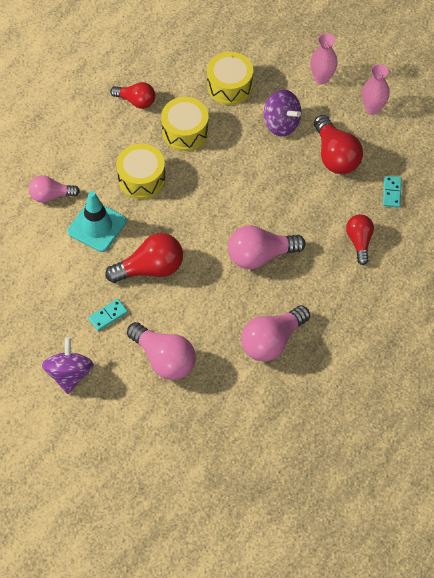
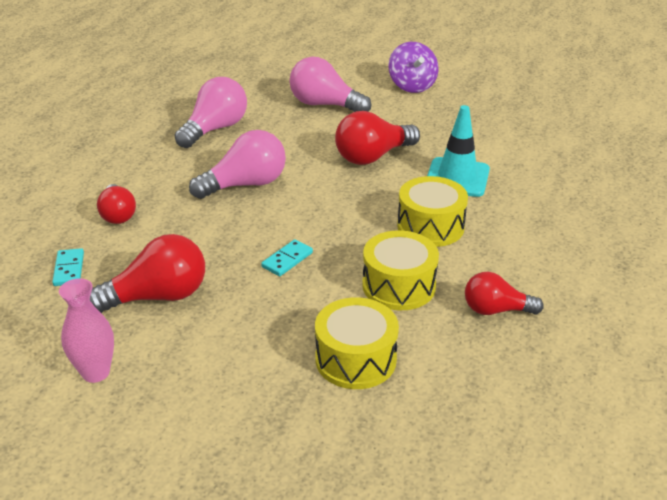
camera: 165 degrees right, 25 degrees down
(51, 195) = (533, 194): pink light bulb -> none
(108, 315) = (399, 121): turquoise domino -> turquoise domino (287, 260)
(281, 123) = (252, 322): purple spinning top -> none
(321, 78) = (193, 404): pink vase -> none
(335, 155) = (158, 297): red light bulb -> red light bulb turned 105 degrees clockwise

